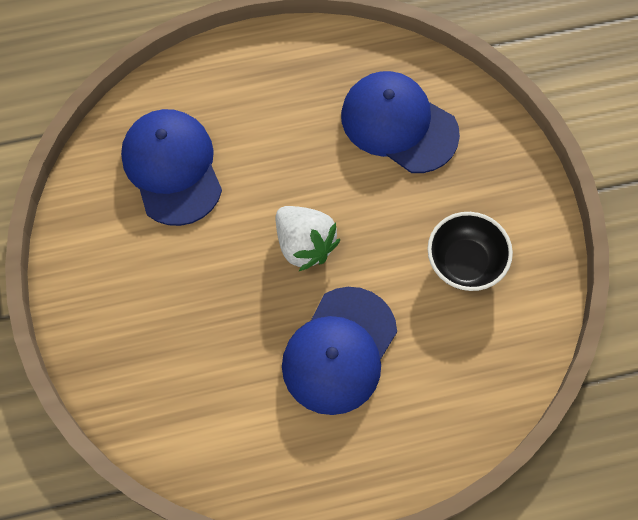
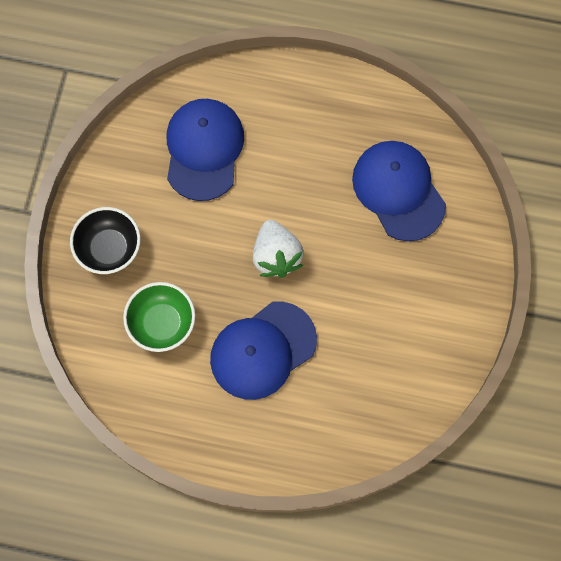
camera: 25 degrees right, 5 degrees up
(214, 371) = (162, 323): none -> green bowl
(465, 263) = (393, 326): black bowl -> black bowl (109, 249)

